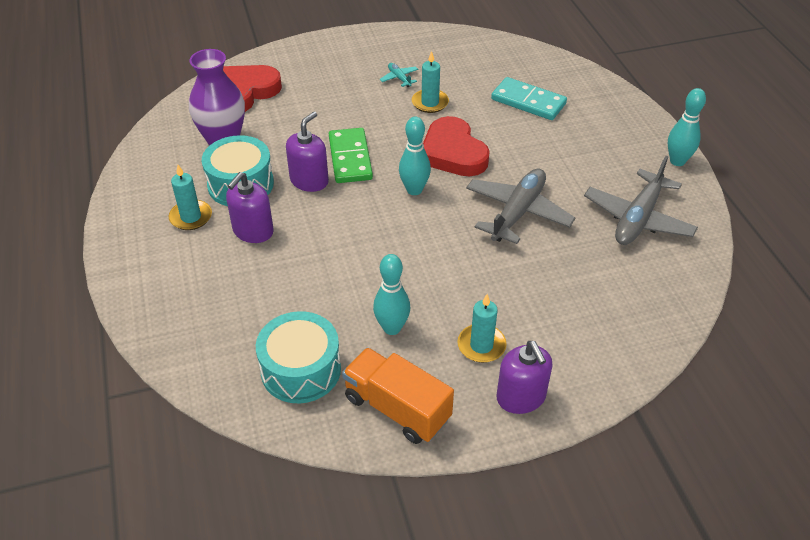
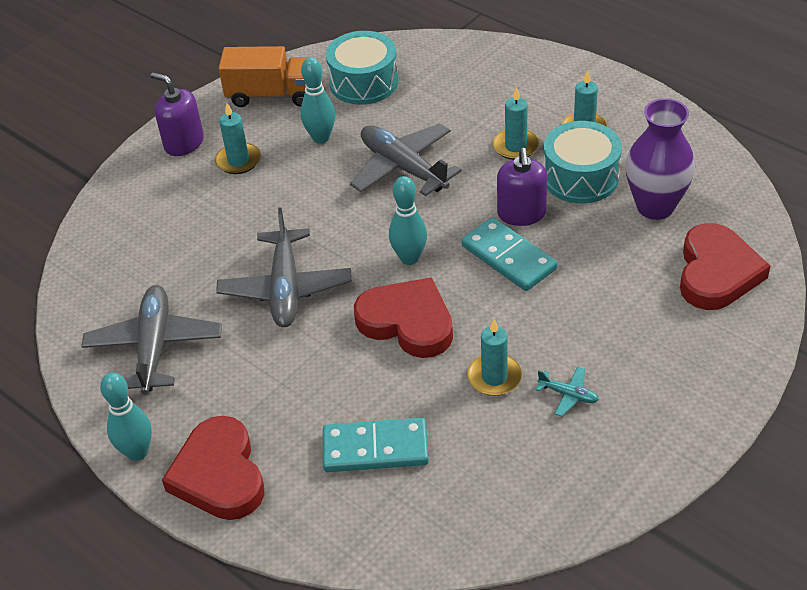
camera: 150 degrees right, 0 degrees up
(253, 231) = (516, 146): purple soap dispenser -> turquoise candle
(350, 158) = (508, 257): green domino -> turquoise domino
(352, 260) = (403, 168): none -> grey plane
(629, 128) = (219, 474): none -> red heart

